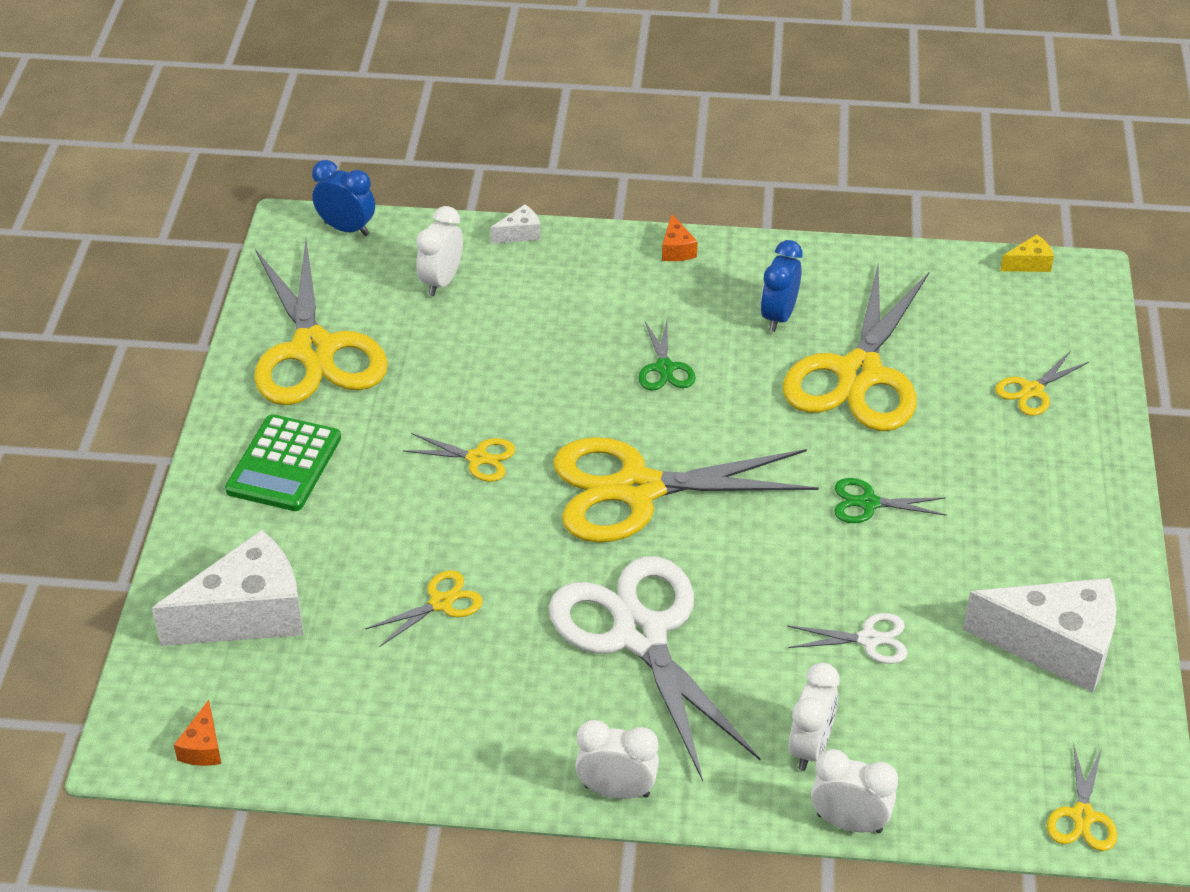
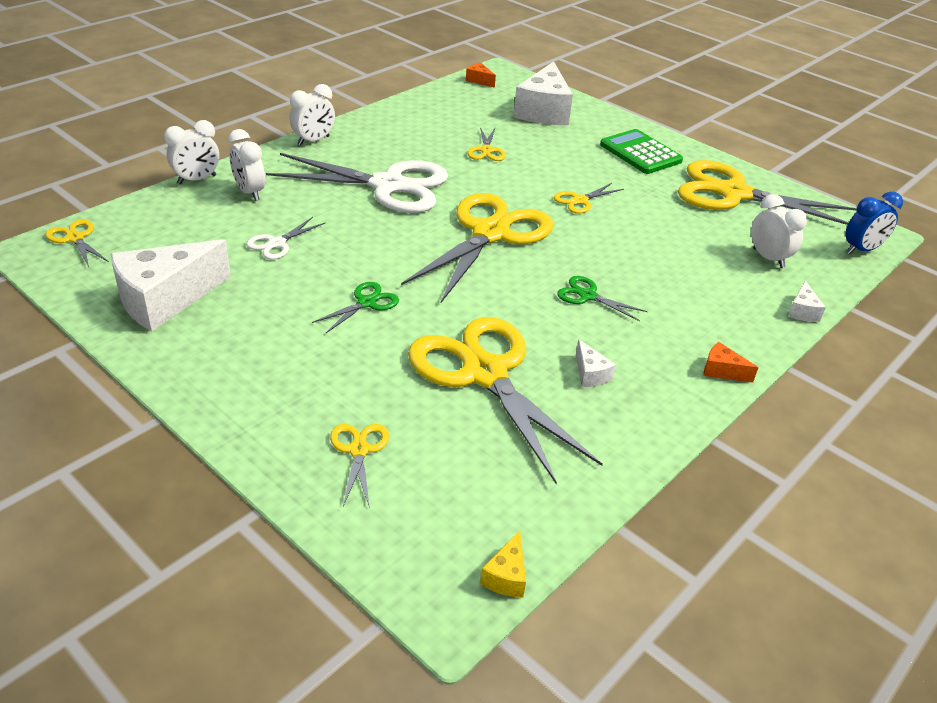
camera: 125 degrees right, 5 degrees down
(778, 316) = (590, 374): blue clock -> white cheese

